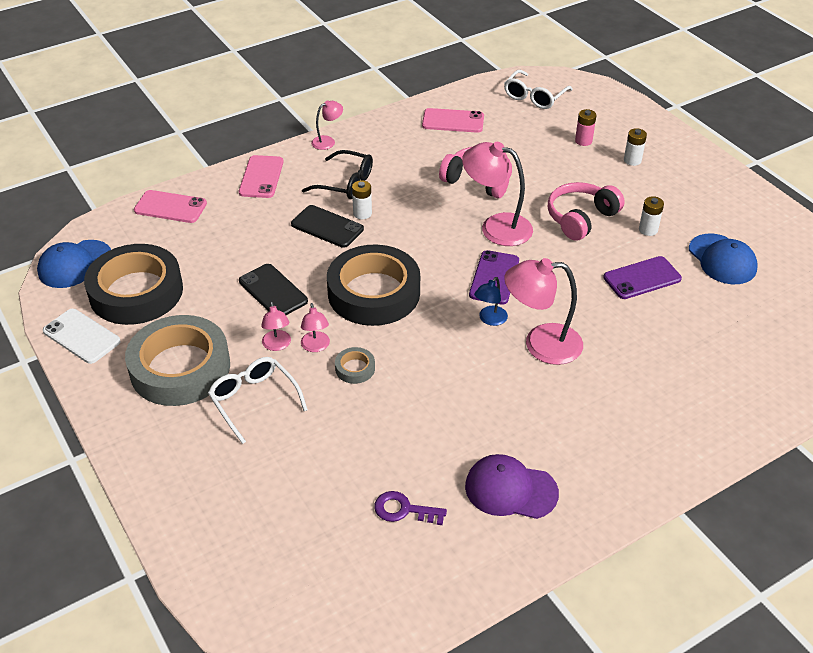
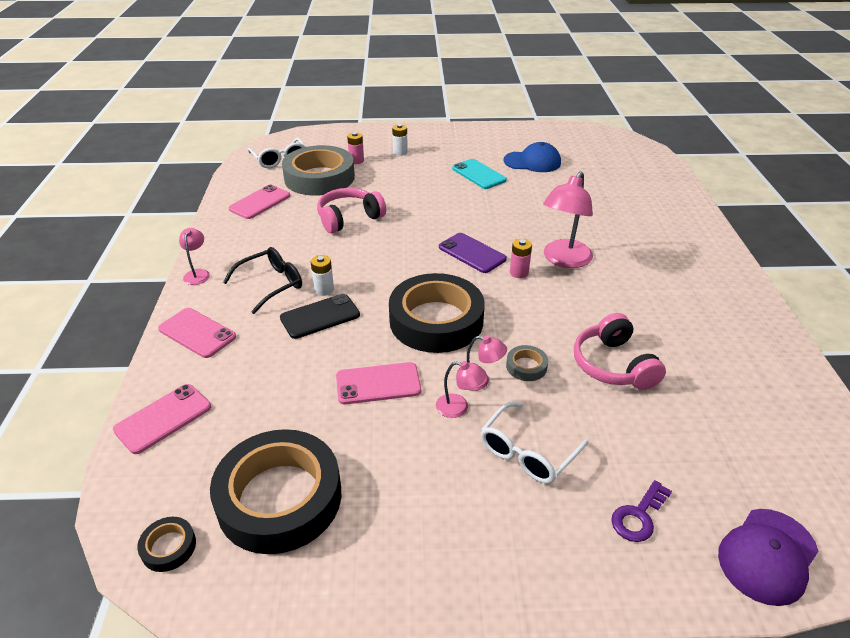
camera: 60 degrees left, 5 degrees down
(75, 264) = (168, 547): blue cap -> black tape
(81, 336) = (313, 582): white phone -> none
(180, 368) = (439, 497): grey tape -> grey tape (319, 177)
(254, 401) = (528, 452): white glasses -> white glasses turned 45 degrees counterclockwise
(273, 291) = (378, 383): black phone -> pink phone
(403, 510) = (715, 398): purple key -> purple key (638, 516)
(490, 319) = (519, 273): blue lamp -> pink battery
(496, 227) = (413, 231): pink lamp -> none
(510, 490) = (713, 331): purple cap -> purple cap (767, 556)
(581, 218) = (441, 193): pink headphones -> pink headphones (613, 365)
(642, 278) = (526, 195): purple phone -> none
(648, 230) = (478, 174): white battery -> turquoise phone

